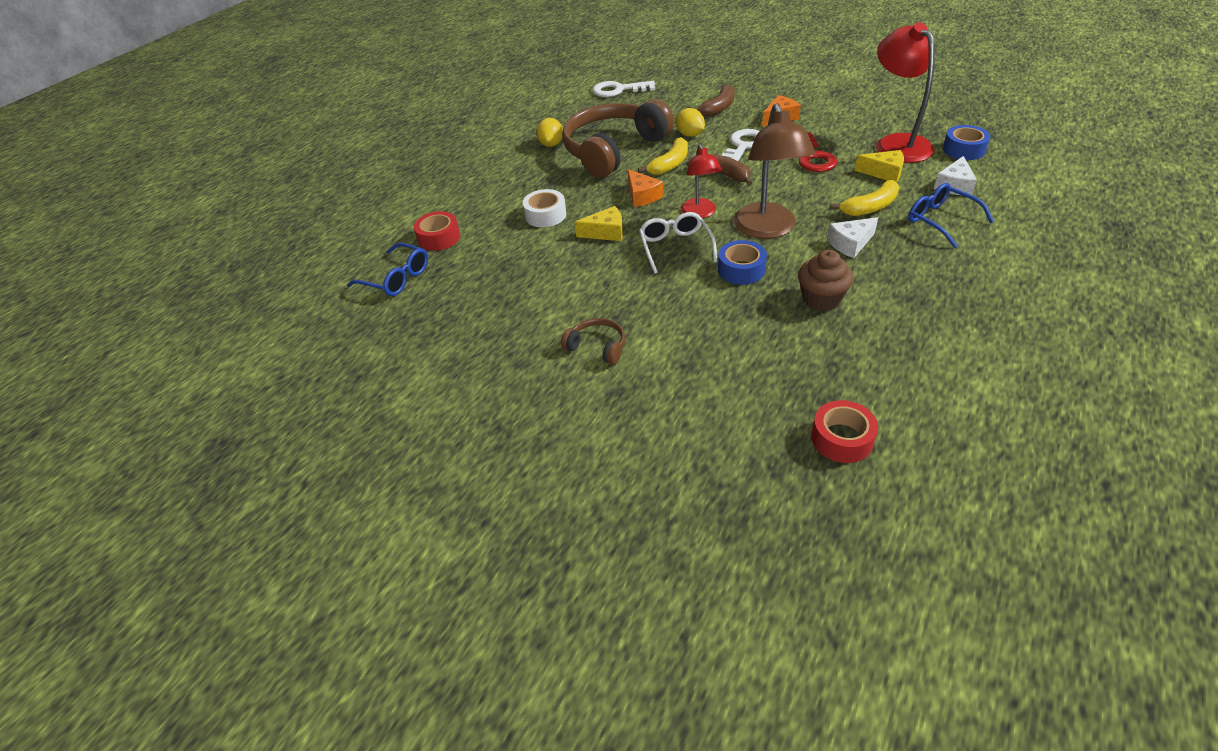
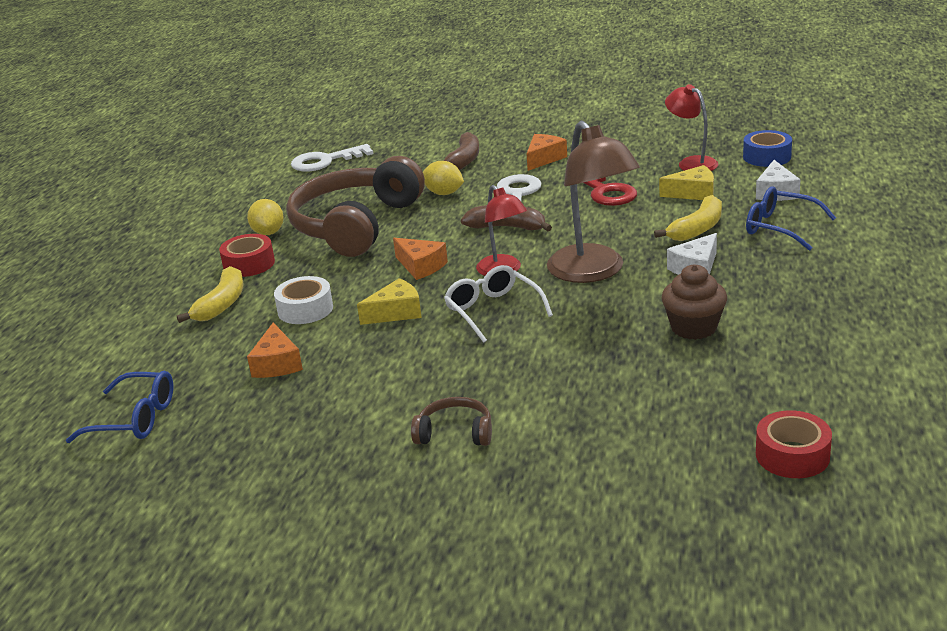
camera: 20 degrees left, 15 degrees down
(439, 238) = (170, 362): red tape -> red tape (249, 264)
(506, 256) = (277, 364): none -> orange cheese
(670, 164) = (437, 228): yellow banana -> yellow banana (222, 304)
(741, 270) = (585, 318): blue tape -> none
(896, 143) = (691, 163): red lamp -> red lamp, size x0.59

